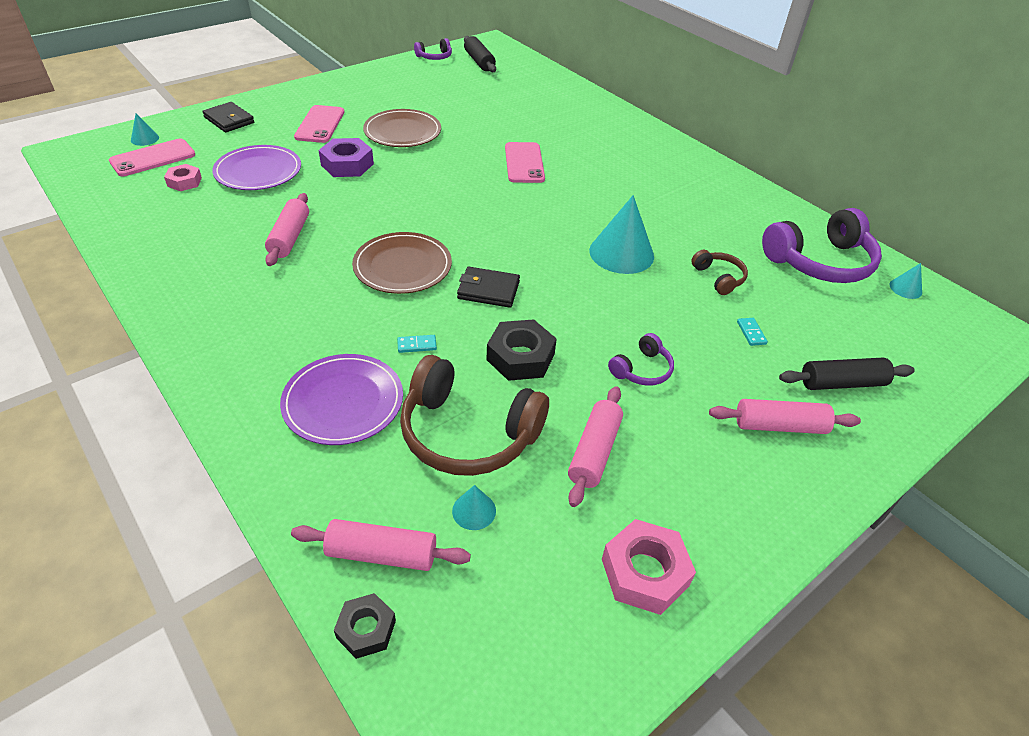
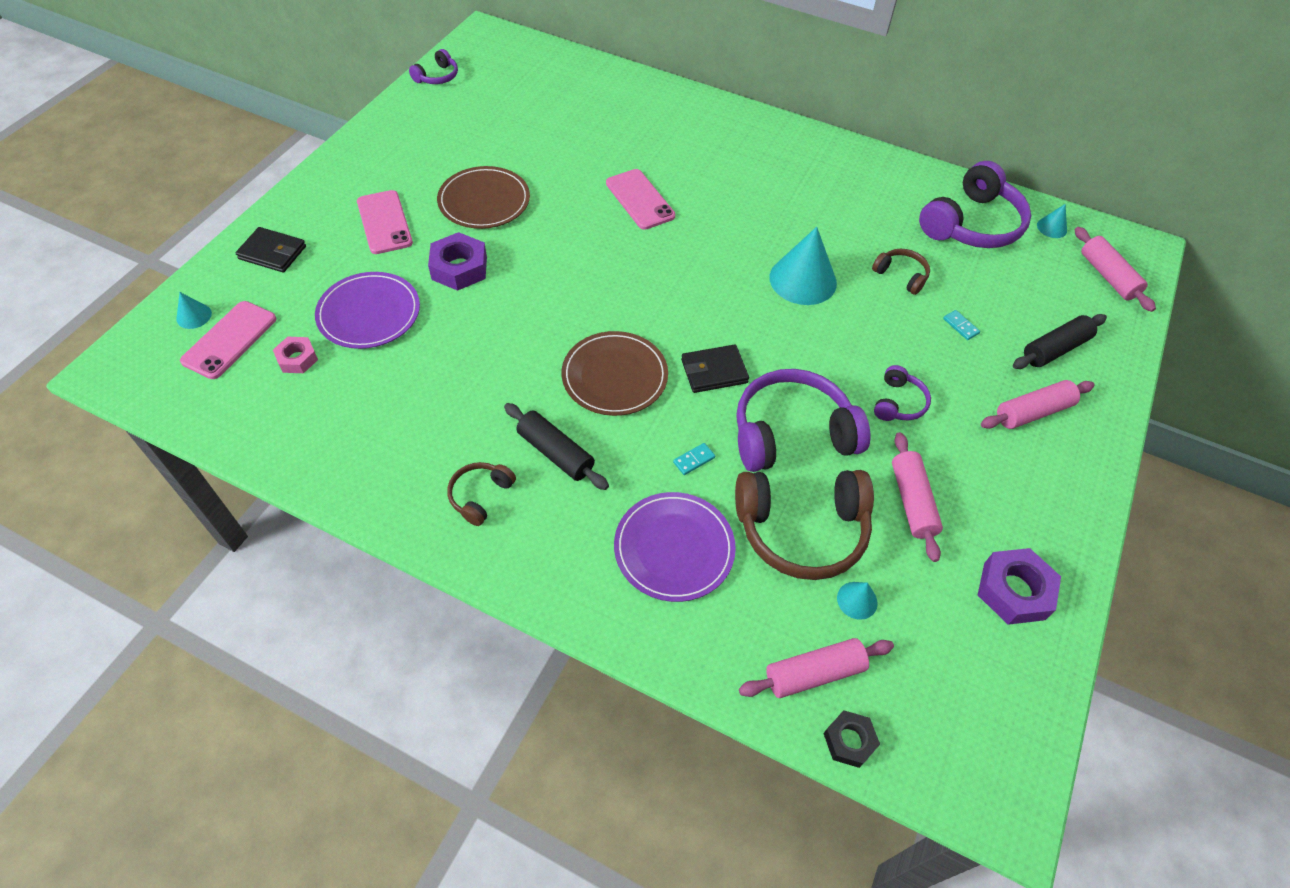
camera: 25 degrees left, 10 degrees up
(226, 307) = (480, 496): none -> brown headphones
(290, 237) = (475, 386): pink rolling pin -> pink rolling pin (1108, 276)
(479, 61) = (493, 68): black rolling pin -> black rolling pin (556, 453)
(520, 357) = (792, 433): black nut -> purple headphones
(645, 572) = (1014, 591): pink nut -> purple nut

